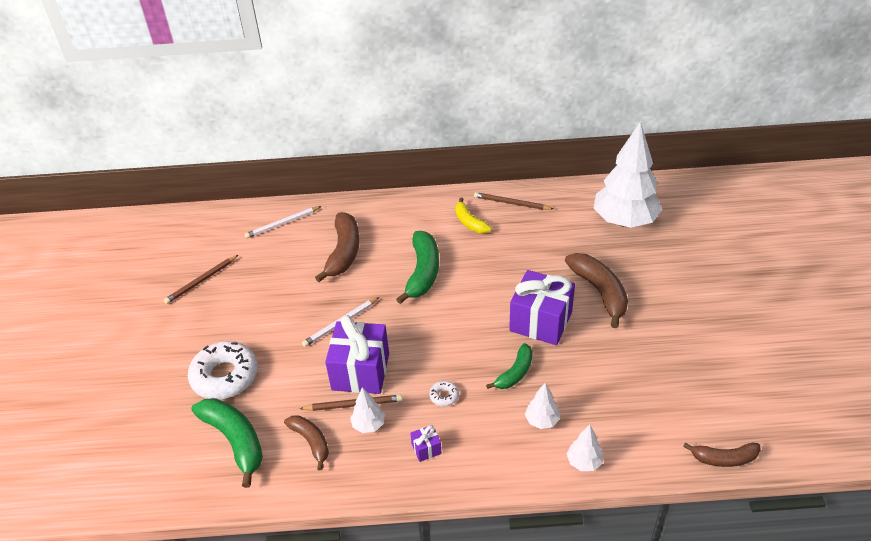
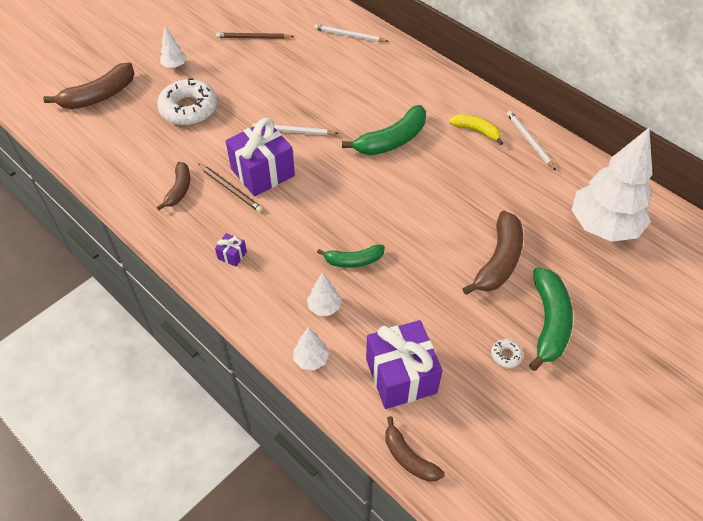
camera: 45 degrees right, 10 degrees up
(235, 440) = (144, 152): green banana -> green banana (549, 322)
(344, 252) = (360, 85): brown banana -> brown banana (99, 96)
(368, 425) = (221, 209): white tree -> white tree (175, 66)
(444, 396) = (288, 233): white donut -> white donut (506, 355)
(469, 222) = (476, 131): yellow banana -> yellow banana turned 105 degrees clockwise
(511, 203) = (529, 141): brown pencil -> white pencil
(540, 321) = (422, 243): purple gift -> purple gift (401, 376)

